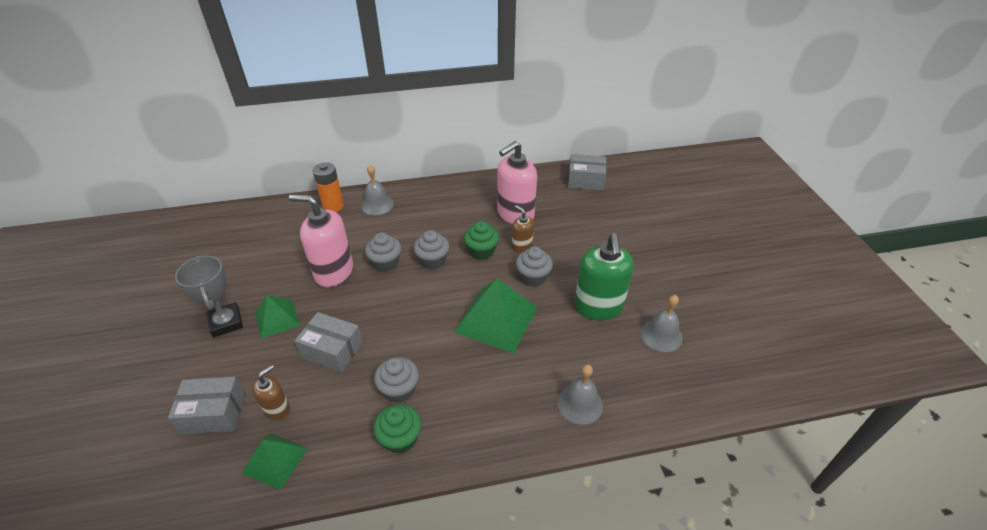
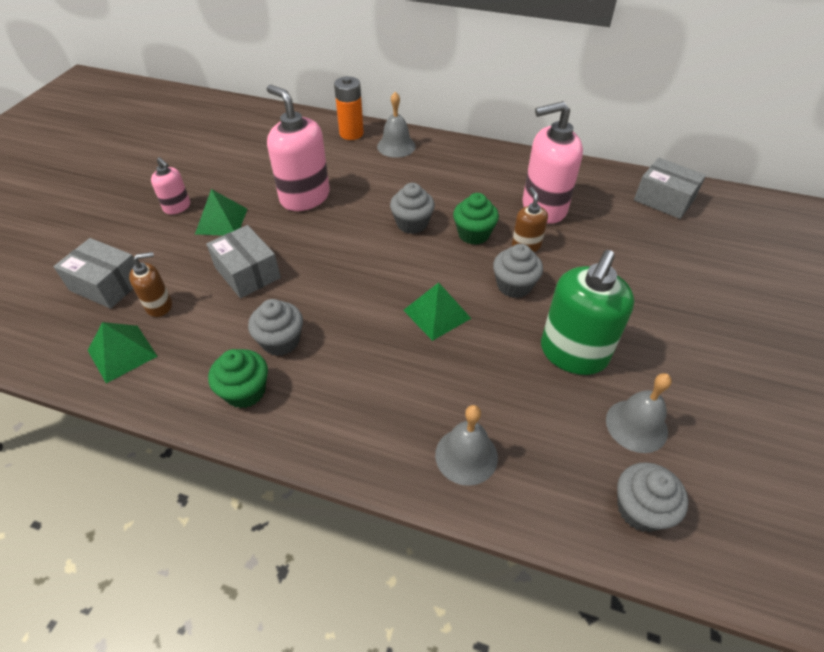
camera: 30 degrees right, 5 degrees up
(226, 322) = (177, 207): grey trophy -> pink soap dispenser
(385, 263) = (361, 208): grey cupcake -> grey cupcake (640, 509)
(496, 319) = (436, 314): green pyramid -> green pyramid, size x0.59

